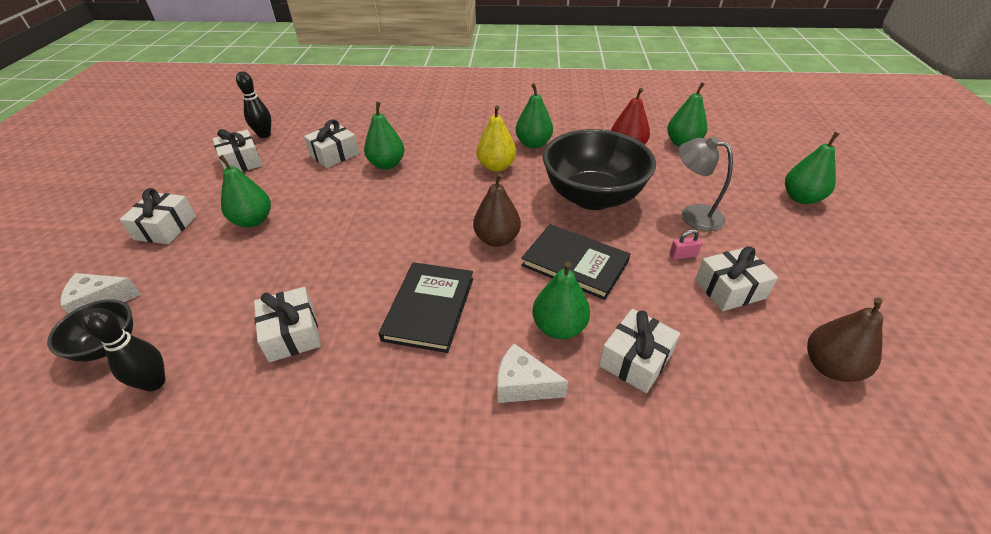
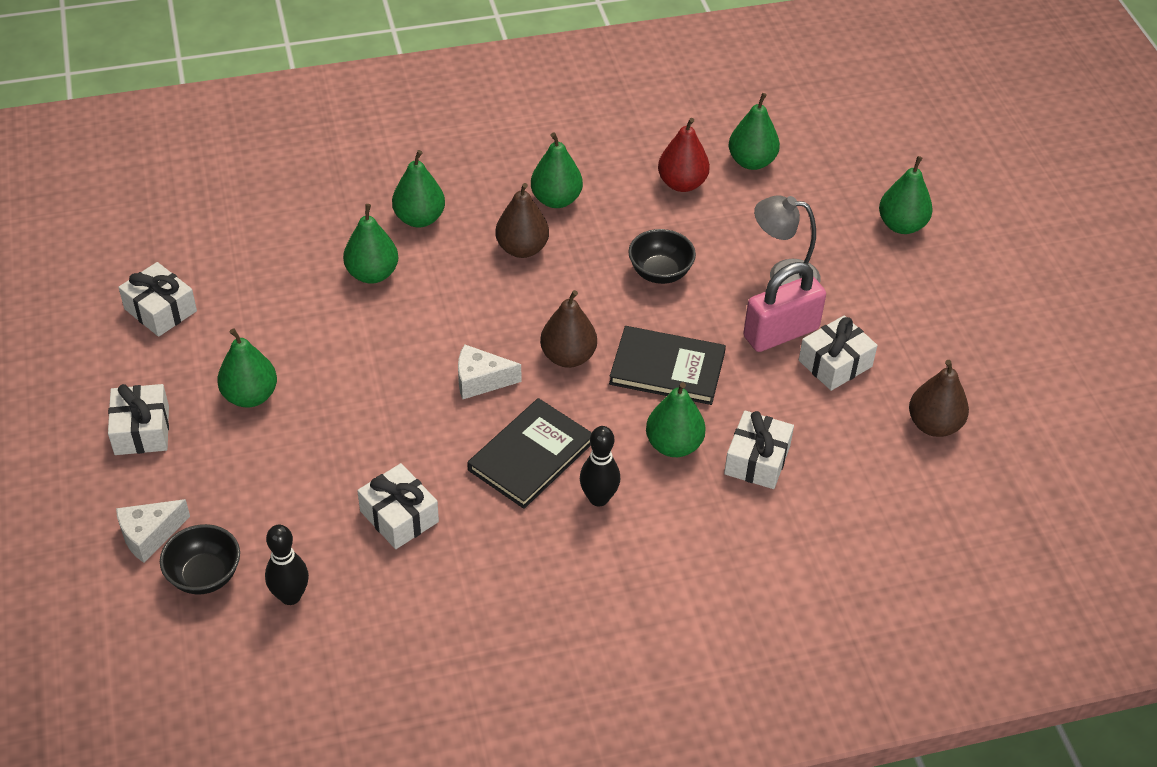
camera: 20 degrees left, 5 degrees up
(264, 135) = (157, 256): black bowling pin -> black bowling pin (598, 498)
(334, 154) = (287, 272): white gift -> none
(429, 308) = (531, 456): black book -> black book turned 45 degrees clockwise
(437, 140) = (419, 218): none -> green pear
(496, 166) = (522, 248): yellow pear -> brown pear
(523, 385) = (659, 509): white cheese -> white cheese (481, 381)
(592, 197) = (660, 273): black bowl -> black bowl, size x0.50
(682, 255) = (781, 333): pink padlock -> pink padlock, size x2.50

